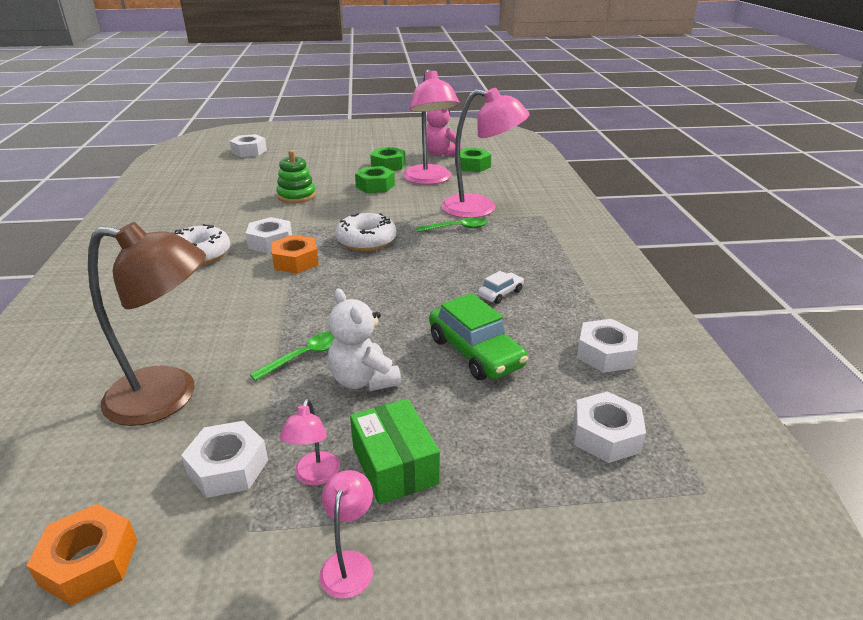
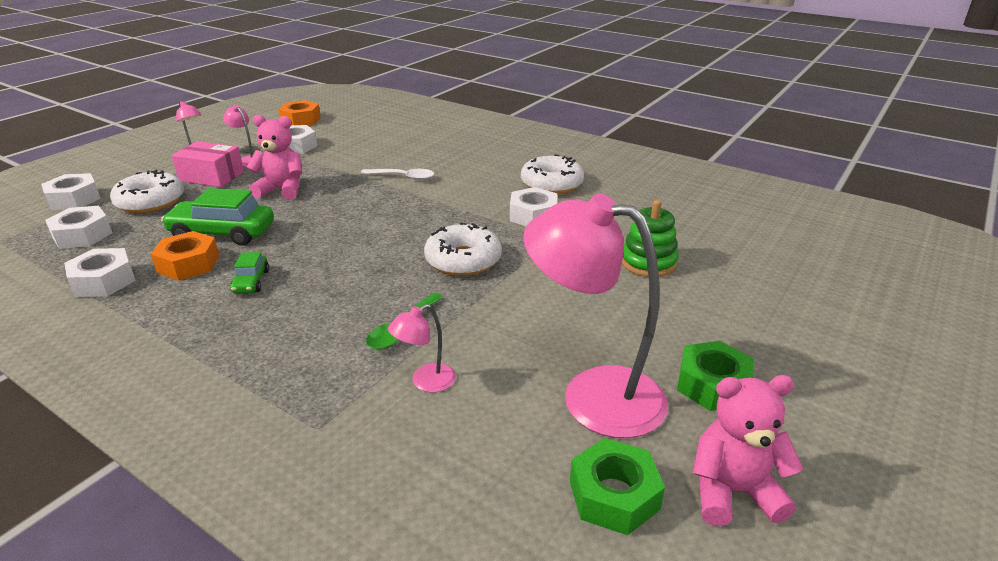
camera: 130 degrees right, 0 degrees up
(169, 396) = (375, 145): brown lamp -> none
(249, 151) = (892, 282): white nut -> white nut (74, 199)
(253, 326) = (403, 177): none -> white spoon
(296, 261) = (475, 215): orange nut -> orange nut (188, 264)
(305, 356) = (339, 182): green spoon -> none
(363, 380) = (282, 190): white teddy bear -> pink teddy bear
(375, 186) = (622, 330): green nut -> none
(395, 465) = (212, 176): green box -> pink box
(480, 208) = (425, 382): pink lamp -> pink lamp, size x0.44
(500, 293) = (251, 282): white car -> green car
(503, 455) = (150, 202): none -> white donut

